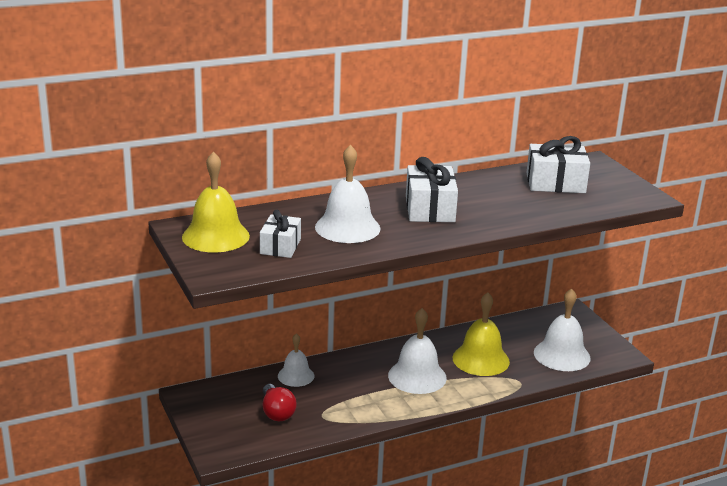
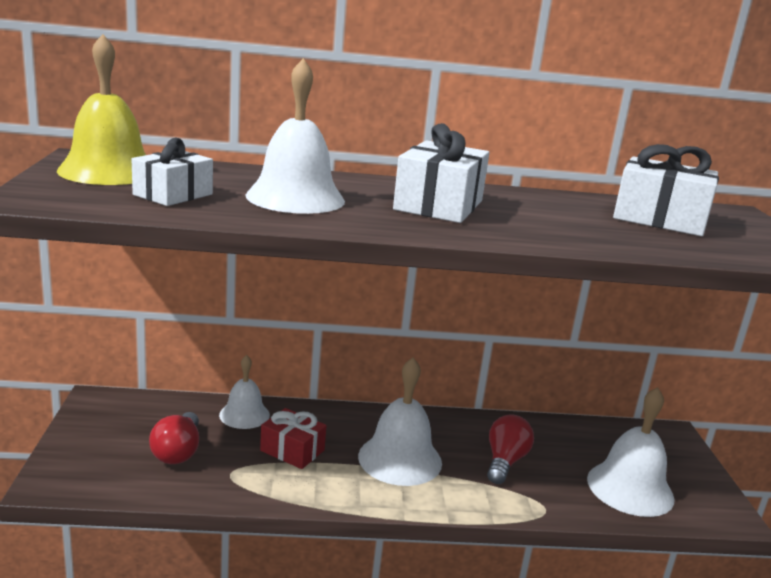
camera: 20 degrees right, 5 degrees down
(347, 390) = (292, 450): none -> red gift
(481, 359) = (505, 461): yellow bell -> red light bulb

